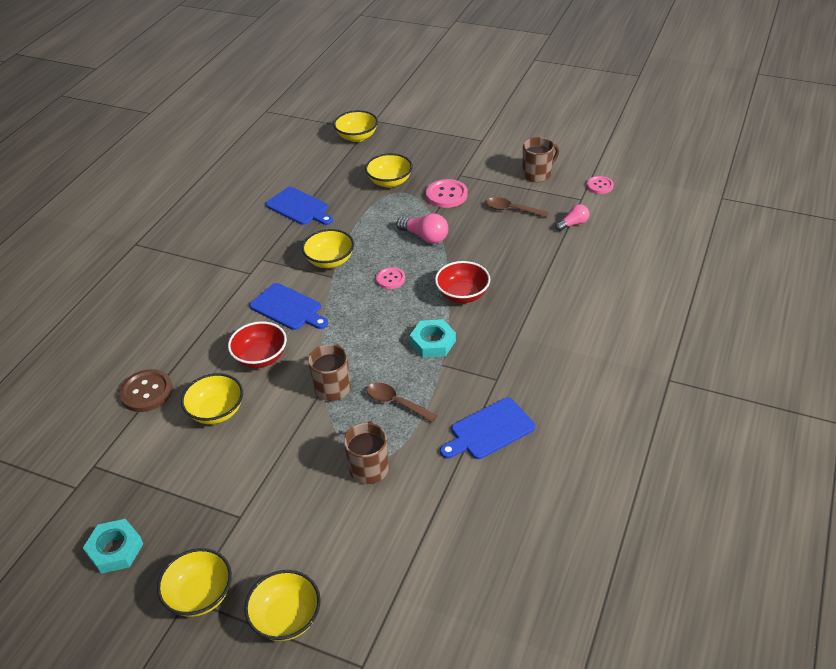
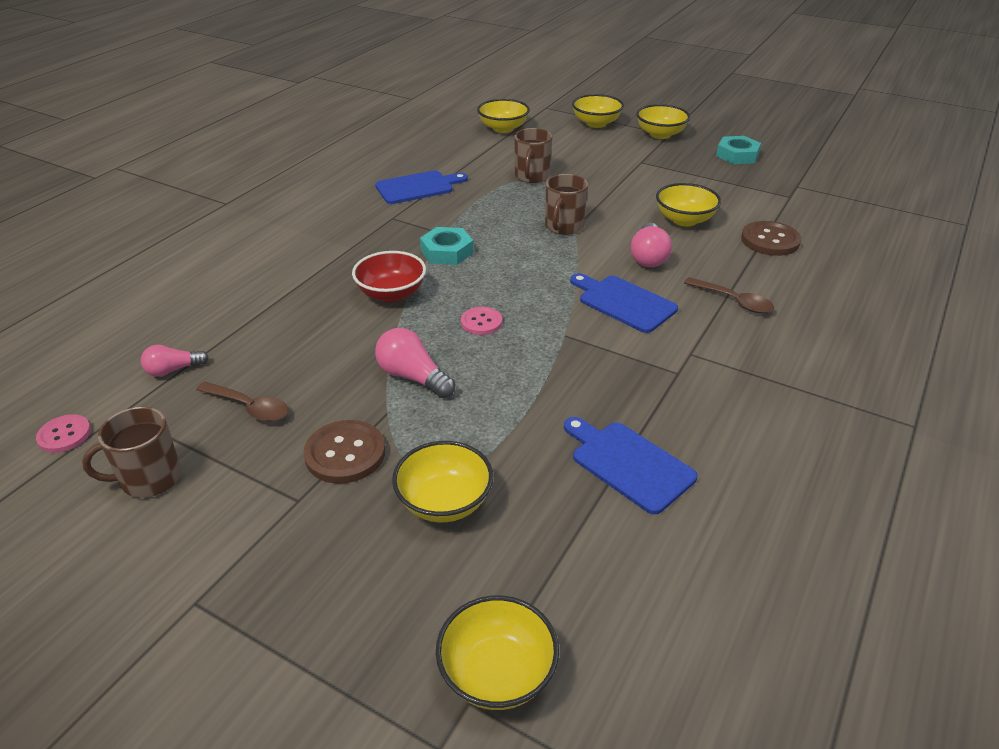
camera: 175 degrees left, 5 degrees down
(261, 357) = (648, 257): red bowl -> pink light bulb
(330, 261) = (568, 357): yellow bowl -> yellow bowl (503, 128)
(396, 403) = (500, 210): brown spoon -> brown spoon (734, 301)
(446, 195) = (345, 454): pink button -> brown button

